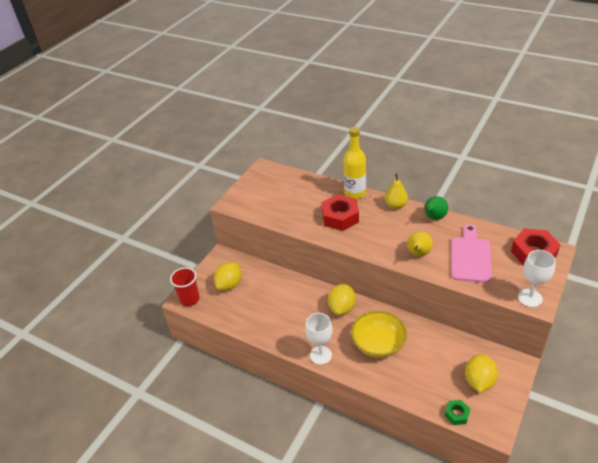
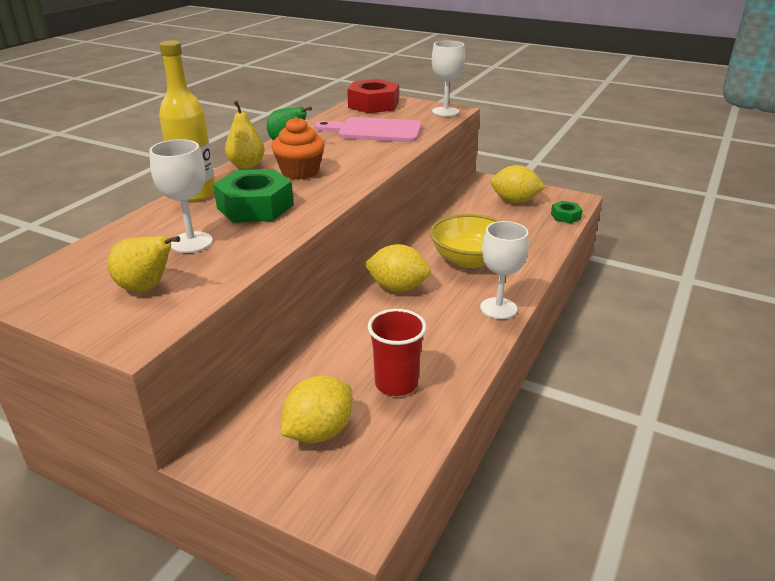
camera: 95 degrees left, 10 degrees down
(189, 299) = (358, 506): red cup -> red cup (396, 383)
(229, 284) = (319, 432): yellow lemon -> yellow lemon turned 75 degrees counterclockwise
(301, 203) = (191, 242): none -> white goblet
(340, 217) = (255, 206): red nut -> green nut
(388, 228) = (300, 172): none -> orange cupcake
(418, 254) = (364, 156): yellow pear -> yellow pear (146, 287)

